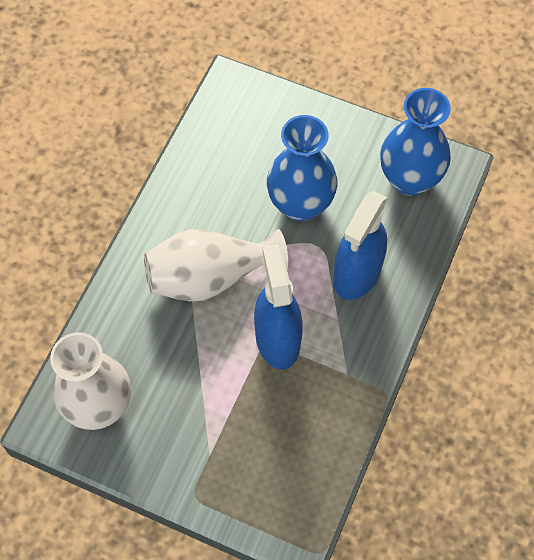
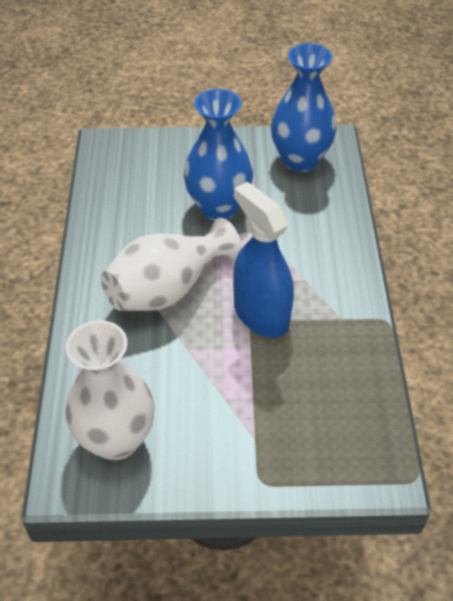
camera: 25 degrees left, 15 degrees down
(357, 273) = (300, 240): blue spray bottle -> none

